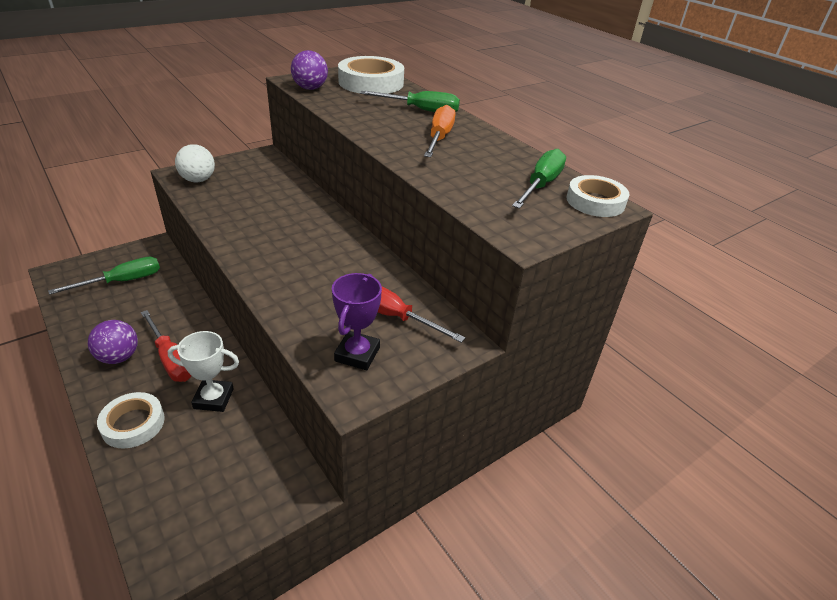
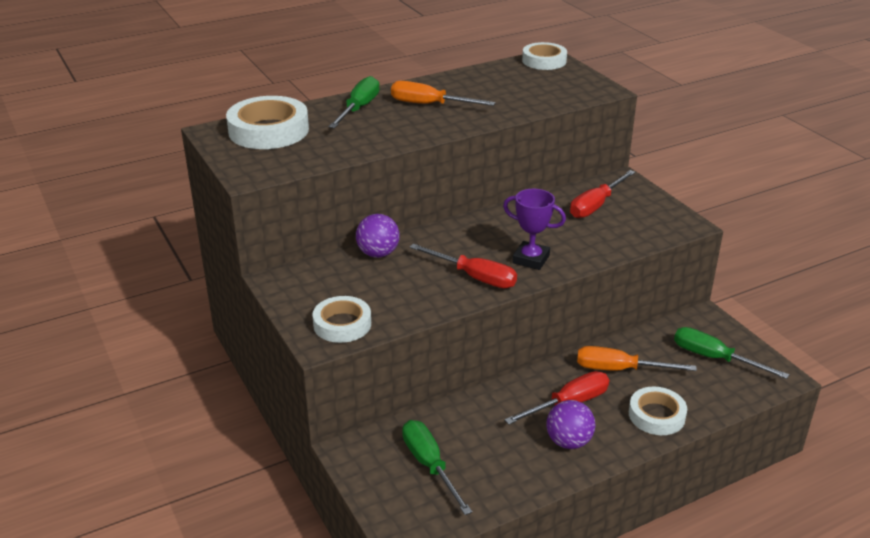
camera: 80 degrees left, 5 degrees down
(198, 180) = (342, 324): white ball -> white tape
(213, 399) = (619, 369): white trophy -> orange screwdriver
(252, 235) = (474, 277): none -> red screwdriver
(310, 88) = (283, 165): purple ball -> purple ball (378, 254)
(357, 354) = (644, 221): purple trophy -> purple trophy (531, 259)
(541, 185) = (520, 75): green screwdriver -> green screwdriver (714, 358)

